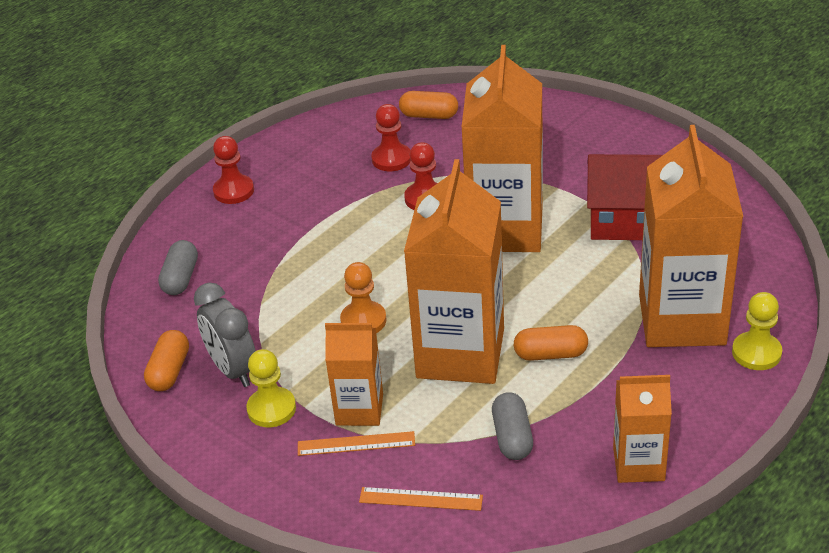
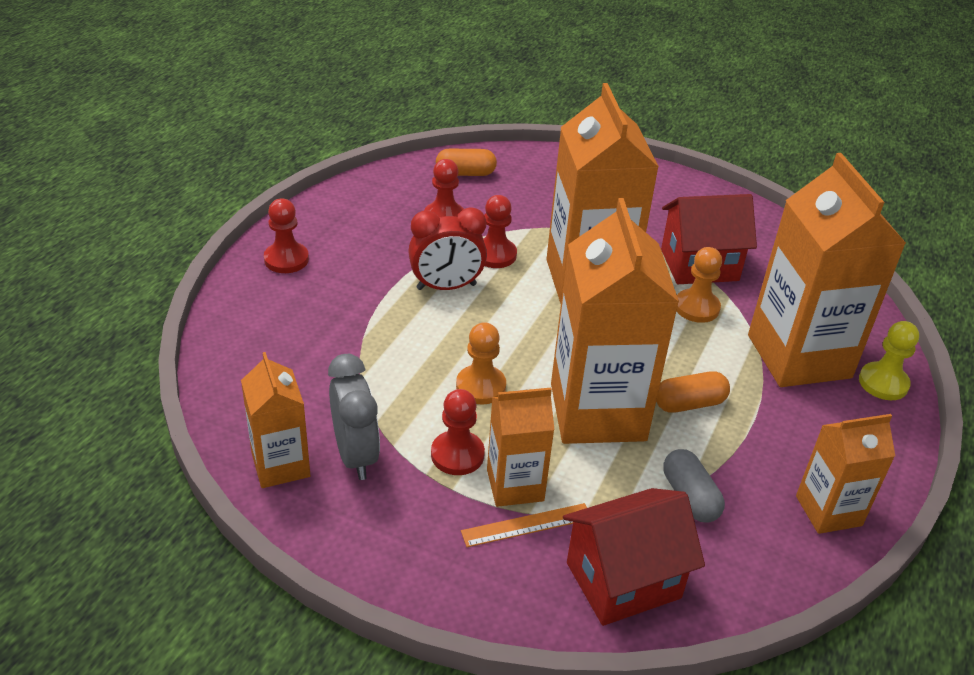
camera: 20 degrees left, 0 degrees up
(169, 371) = (280, 465): orange capsule -> orange carton
(180, 278) = (258, 357): grey capsule -> none
(233, 369) = (355, 455): grey clock -> grey clock turned 150 degrees counterclockwise
(271, 409) = (416, 496): yellow pawn -> none
(319, 378) = (457, 455): none -> red pawn
(368, 226) = (446, 287): none -> red clock
(420, 499) = (623, 580): orange ruler -> red house
(600, 264) = (696, 307): none -> orange pawn

